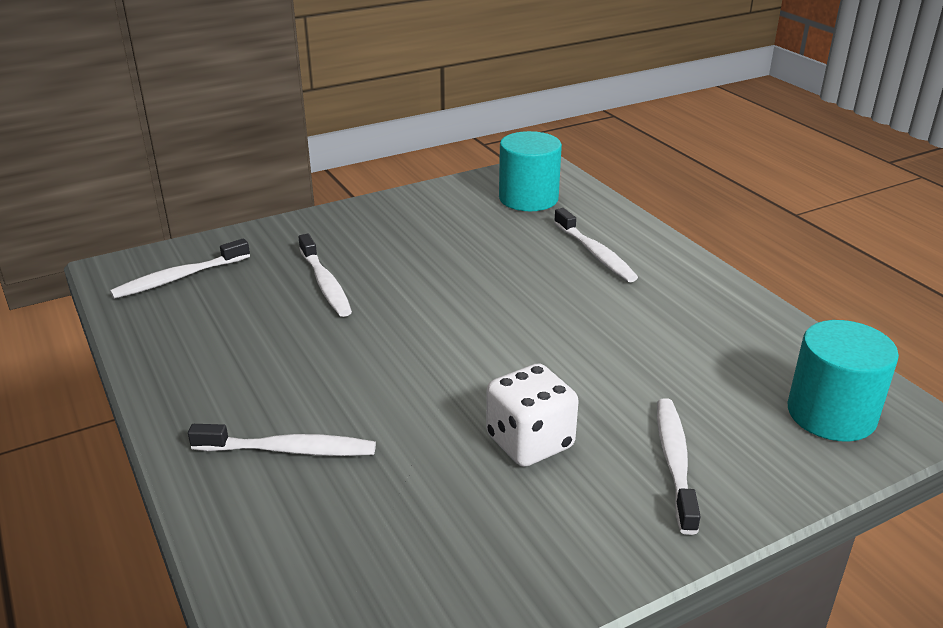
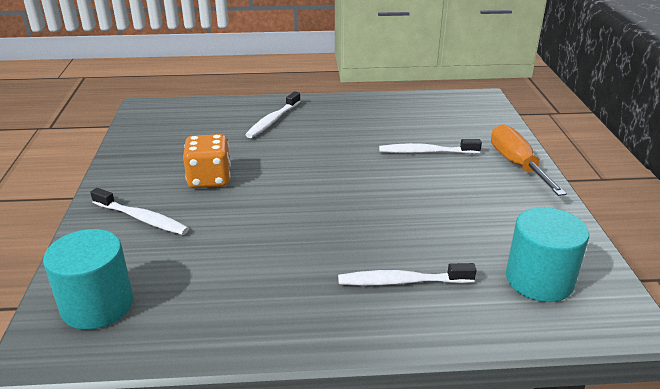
camera: 115 degrees right, 0 degrees up
(179, 278) = (461, 112): white toothbrush -> none
(322, 225) = (517, 164): none -> orange screwdriver
(529, 442) = (209, 179): white dice -> orange dice

